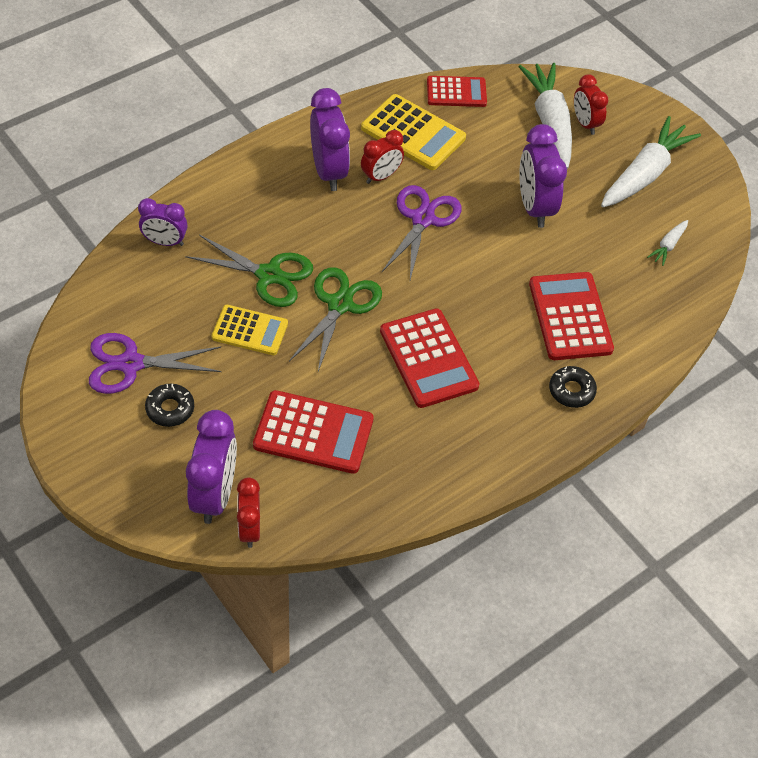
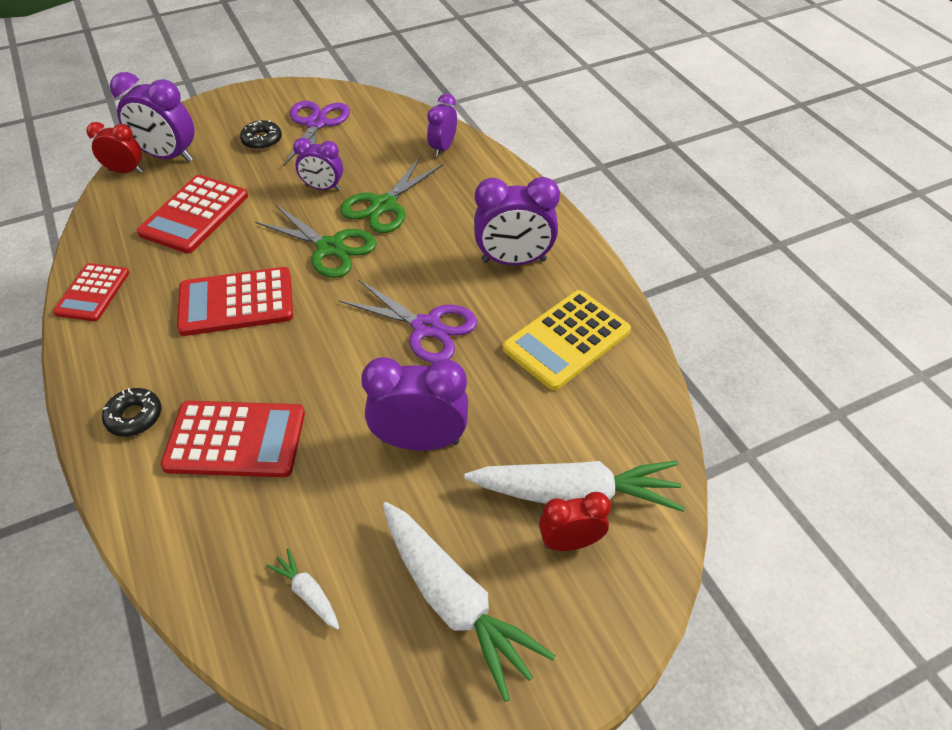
camera: 105 degrees right, 5 degrees down
(250, 331) = (323, 188): yellow calculator -> purple clock
(381, 176) = (499, 301): red clock -> none
(456, 92) = (639, 396): red calculator -> red calculator (92, 292)

